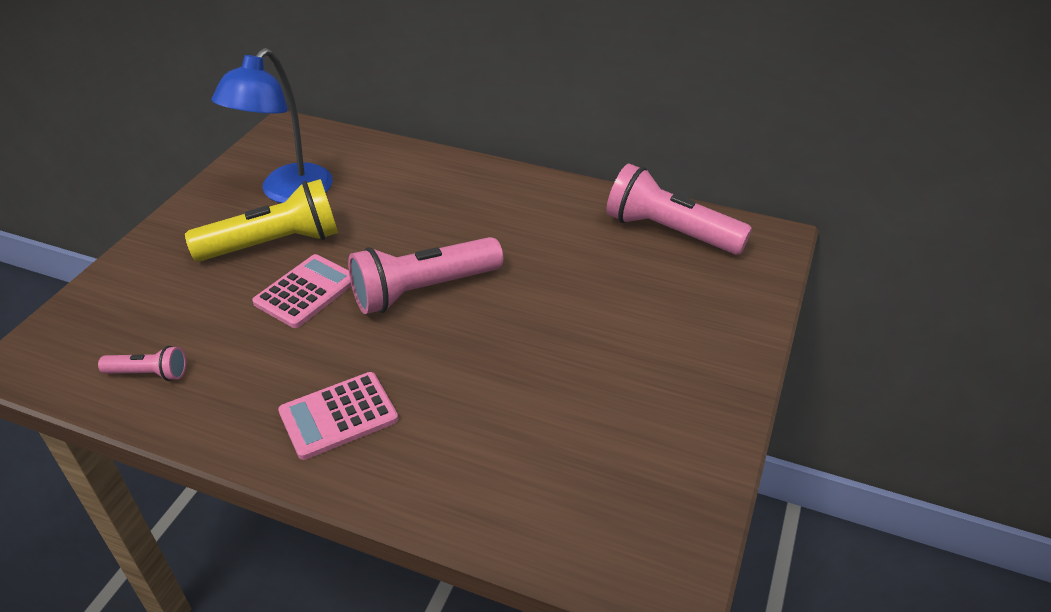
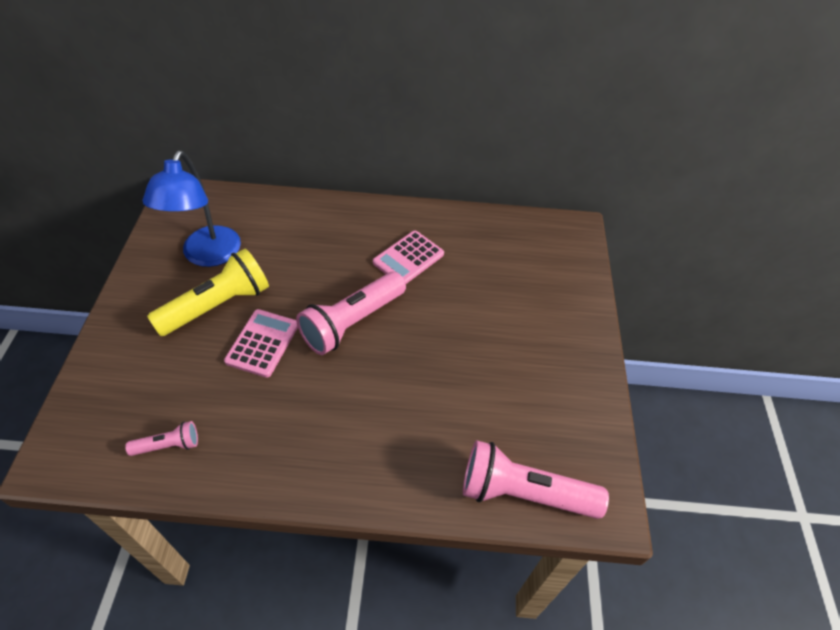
camera: 20 degrees left, 10 degrees up
(338, 416) = (334, 444): pink calculator -> pink calculator (408, 258)
(669, 231) = (507, 236): pink flashlight -> pink flashlight (523, 492)

